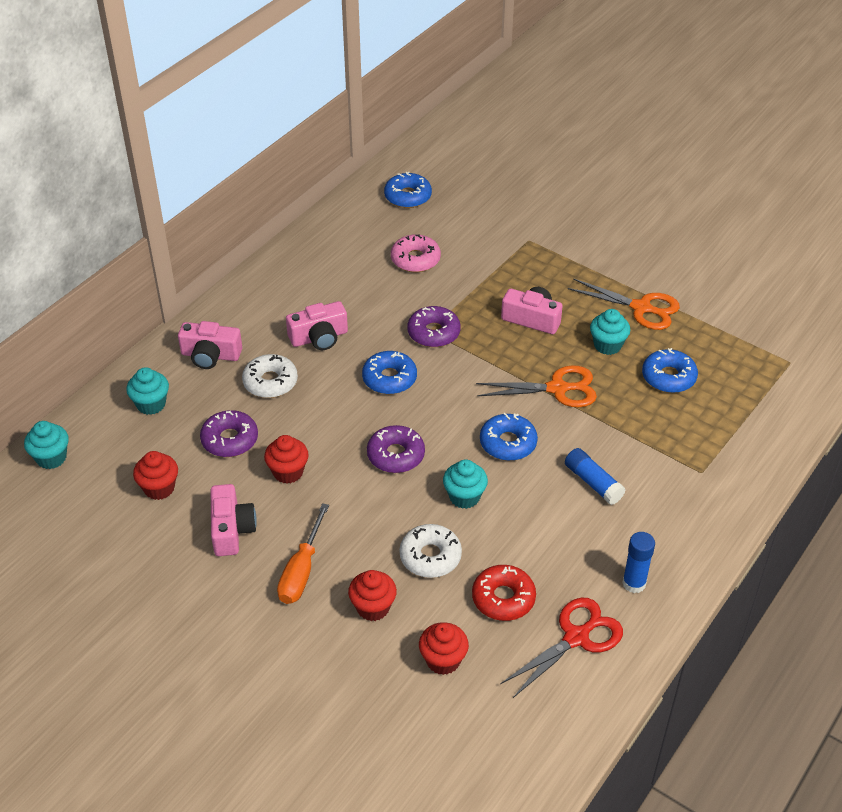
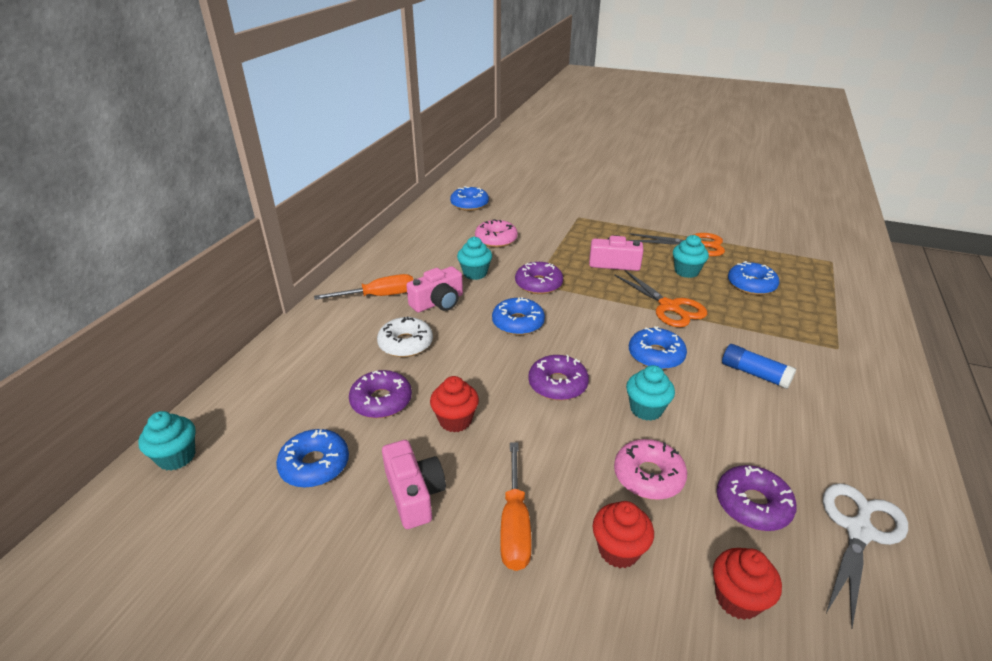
camera: 15 degrees left, 10 degrees down
(151, 404) = (286, 383): turquoise cupcake -> turquoise cupcake (475, 273)
(159, 488) = (315, 465): red cupcake -> blue donut
(210, 355) = (338, 331): pink camera -> none
(261, 318) = (378, 296): none -> orange screwdriver
(430, 556) = (648, 476): white donut -> pink donut
(503, 598) = (752, 504): red donut -> purple donut
(557, 389) = (669, 307): orange scissors -> orange scissors turned 75 degrees clockwise
(576, 637) = (859, 531): red scissors -> white scissors
(634, 583) = (866, 458): blue glue stick -> none

